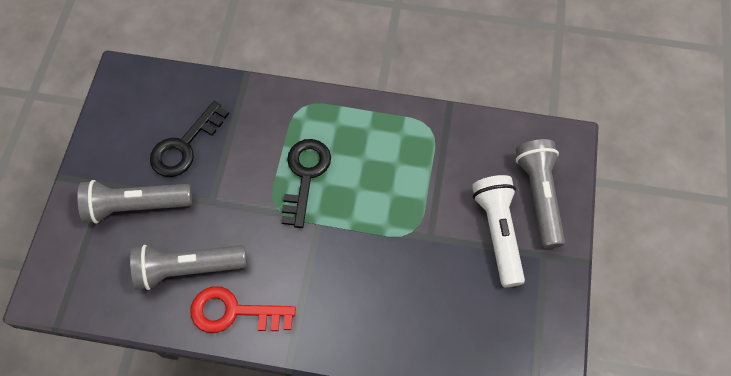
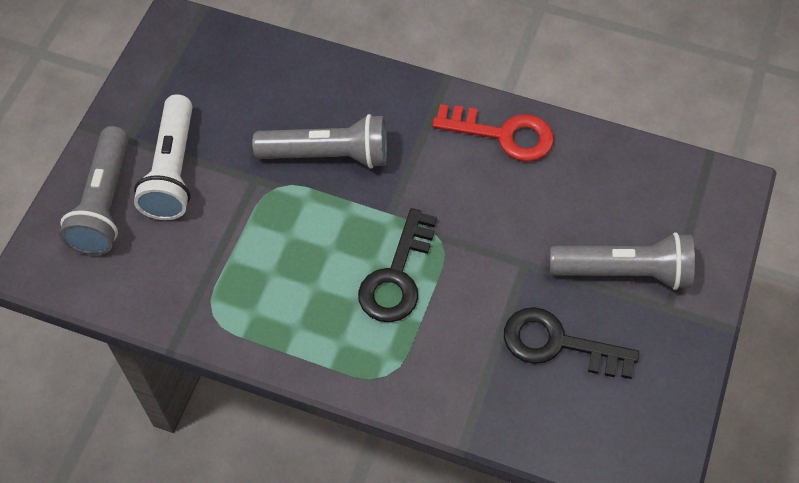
camera: 170 degrees left, 5 degrees down
(185, 145) = (558, 344): black key -> black key turned 120 degrees counterclockwise
(188, 268) = (556, 188): grey flashlight -> grey flashlight (328, 155)

